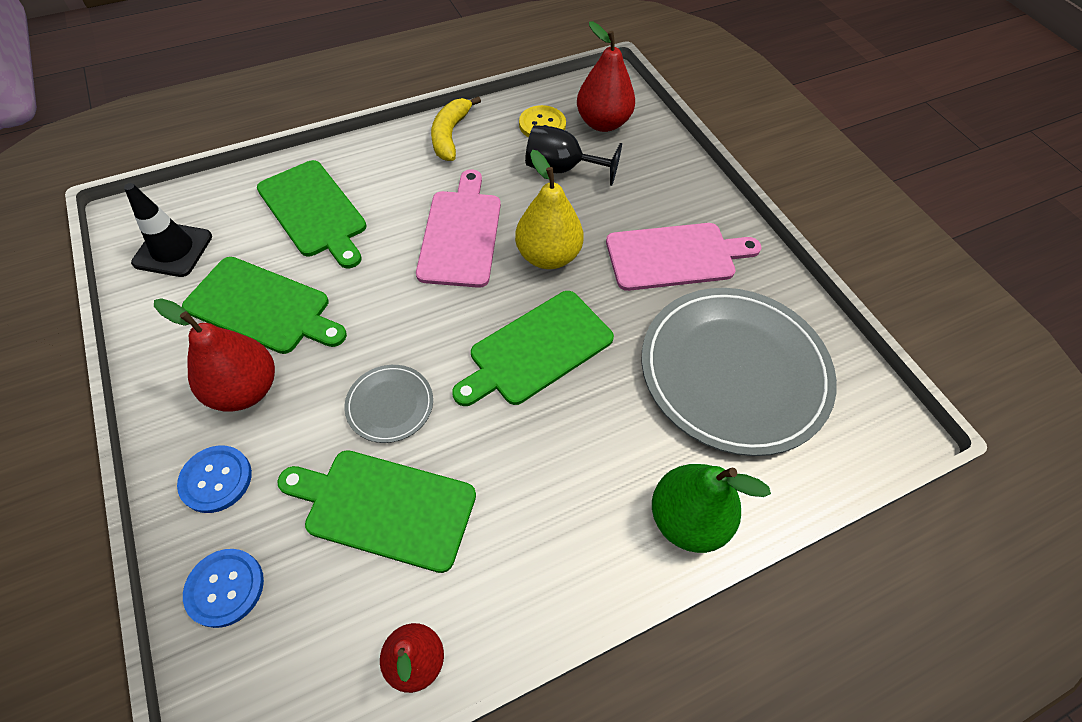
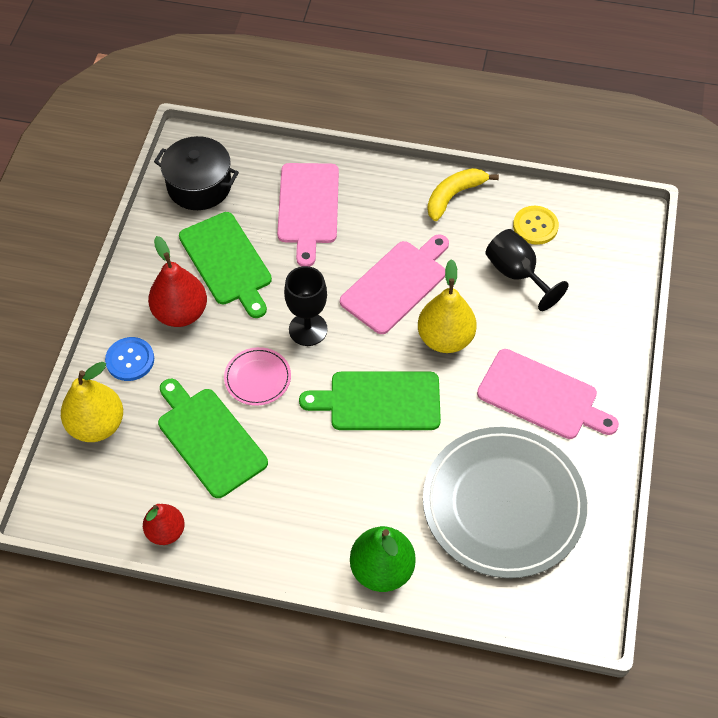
camera: 40 degrees right, 0 degrees up
(173, 250) = (199, 186): black traffic cone -> black pot
(225, 588) = (97, 425): blue button -> yellow pear
(314, 211) = (308, 207): green cutting board -> pink cutting board
(390, 405) = (257, 378): grey plate -> pink plate
(406, 324) = (308, 329): none -> black goblet
(603, 123) = (588, 252): red pear -> none

